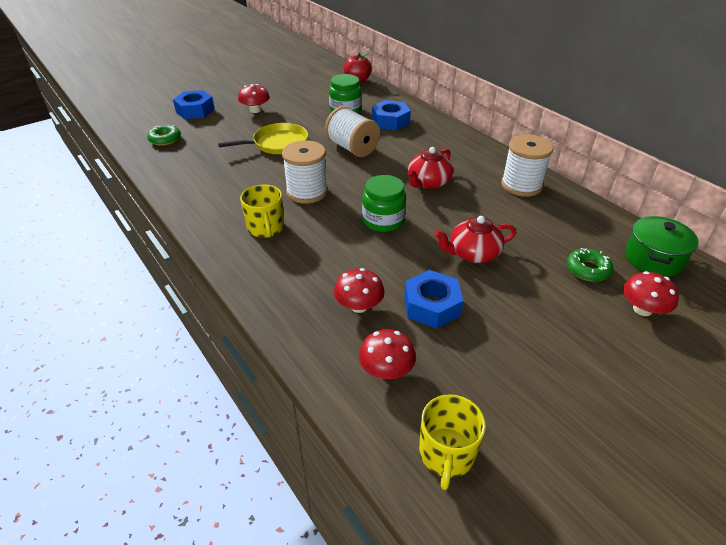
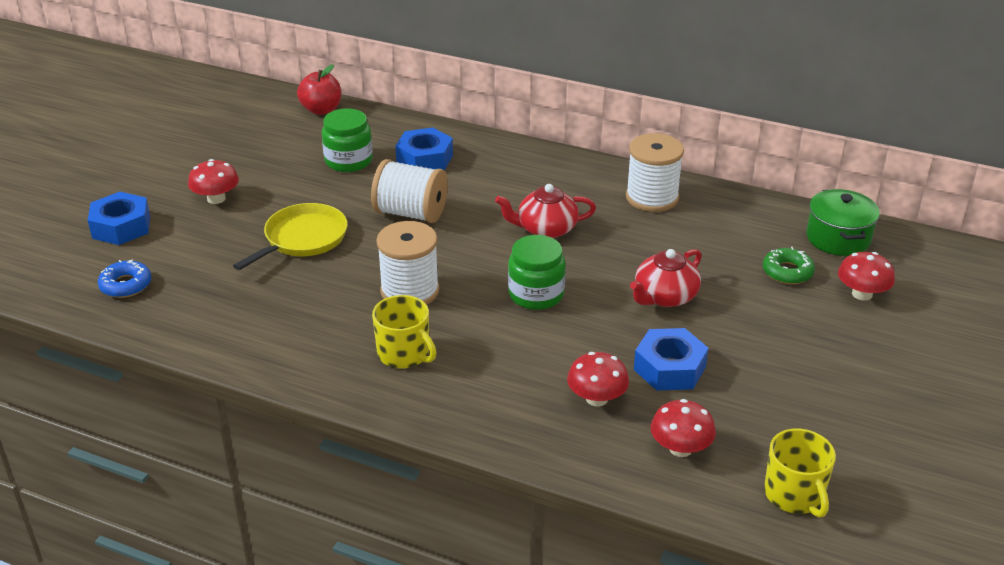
camera: 30 degrees left, 5 degrees down
(165, 139) = (126, 285): green donut -> blue donut
(428, 182) = (546, 229): red teapot -> red teapot turned 75 degrees clockwise

